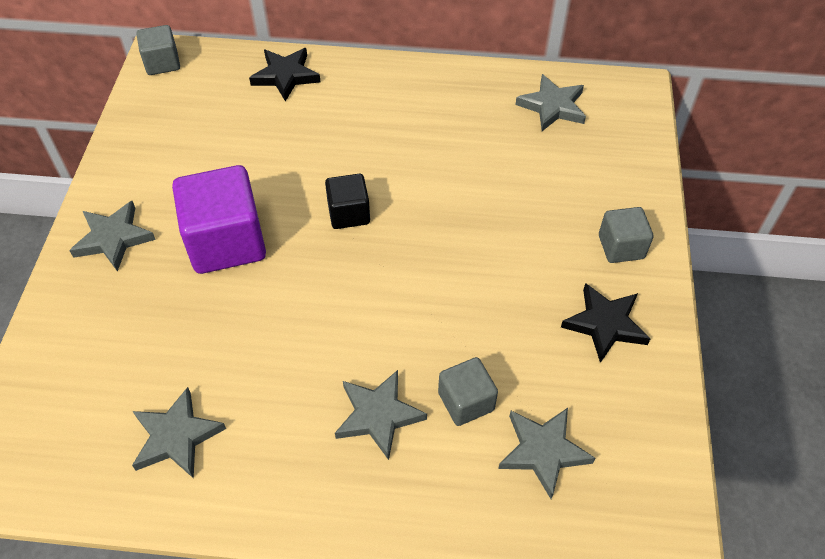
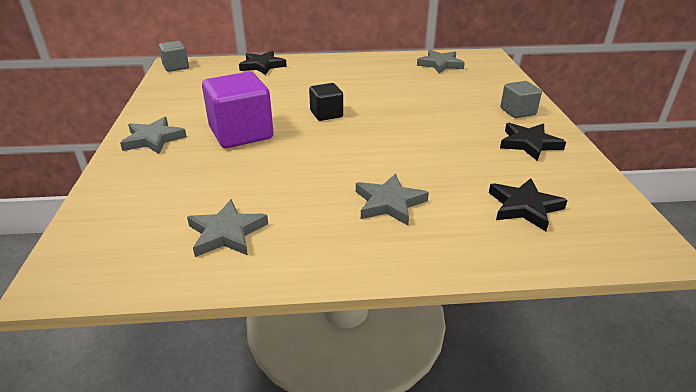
camera: 10 degrees left, 20 degrees down
(466, 401) = (452, 189): grey cube -> none
(543, 451) = (524, 207): grey star -> black star

